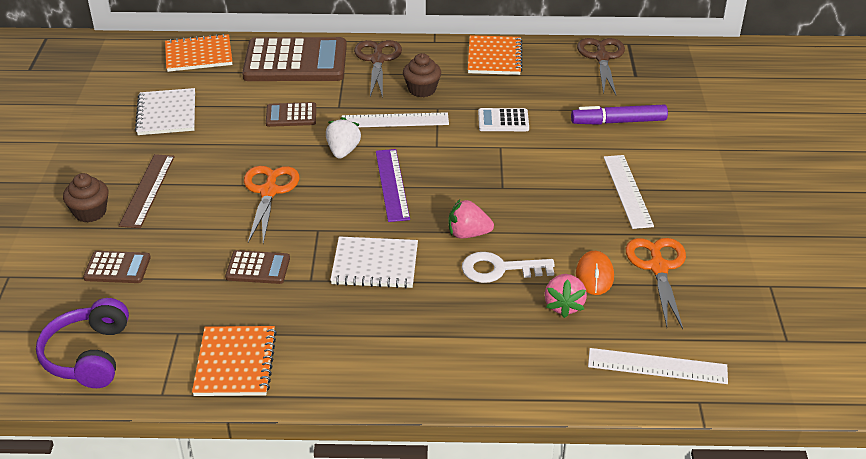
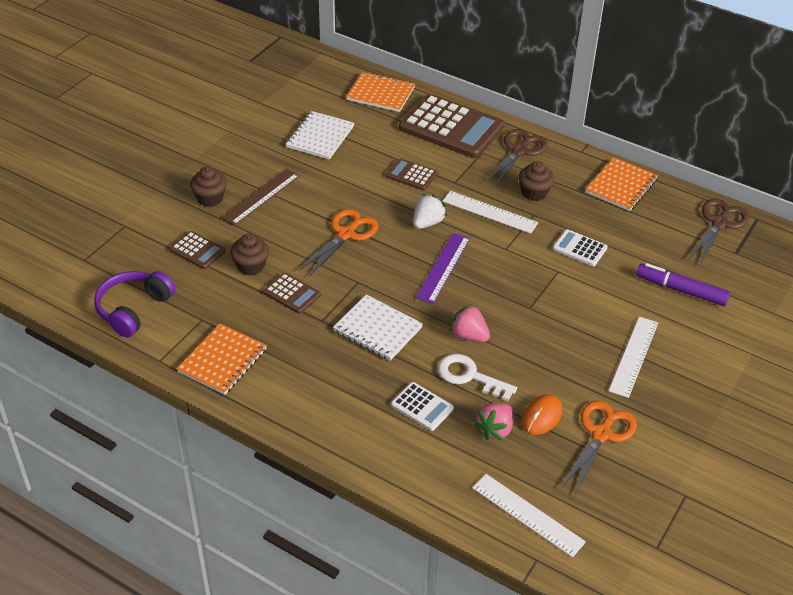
camera: 30 degrees right, 5 degrees up
(190, 259) = (251, 266): none -> brown cupcake
(478, 316) = (422, 407): none -> white calculator

